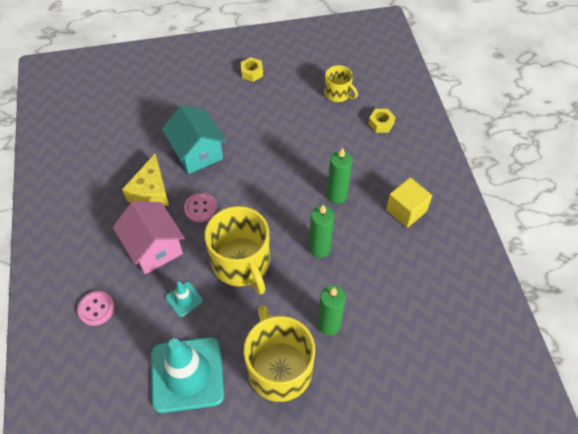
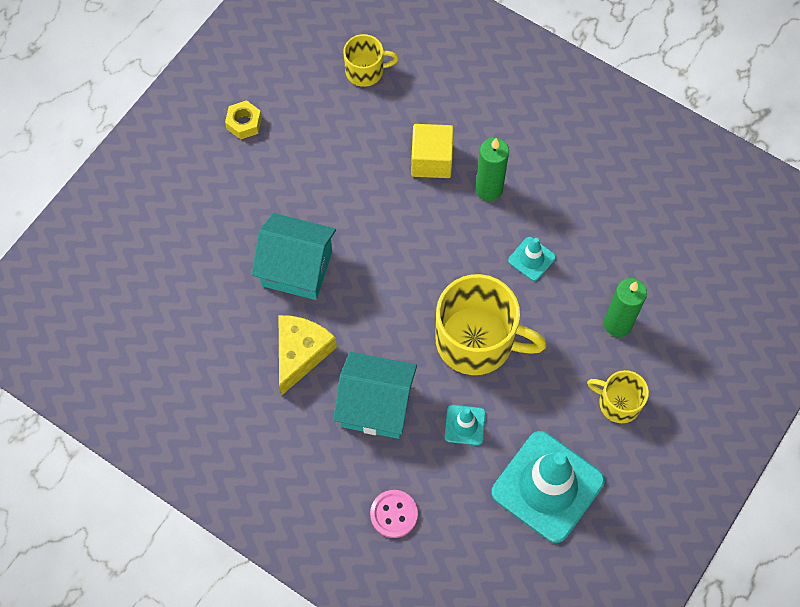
camera: 45 degrees left, 10 degrees up
(151, 192) = (301, 353): yellow cheese -> yellow cheese turned 120 degrees counterclockwise
(154, 248) = (376, 405): pink house -> turquoise house
(200, 208) = (372, 323): pink button -> none
(279, 368) = (618, 403): yellow mug -> yellow mug, size x0.53
(319, 248) = (531, 259): green candle -> turquoise traffic cone
(381, 124) = (447, 70): yellow nut -> none
(406, 210) = (568, 147): yellow cube -> yellow cube (431, 160)

